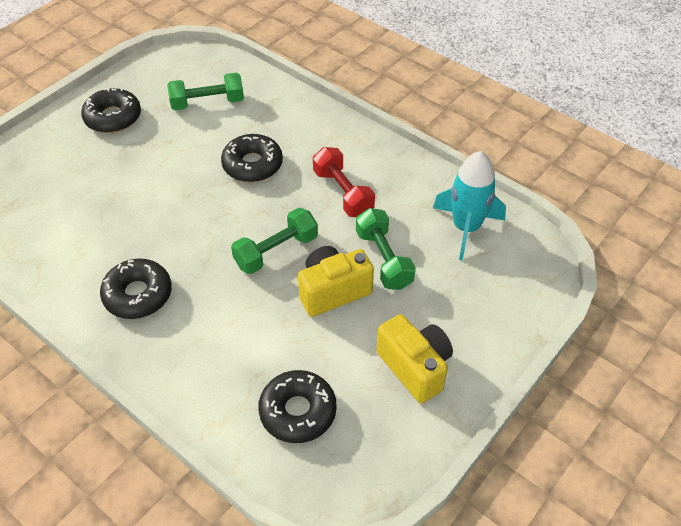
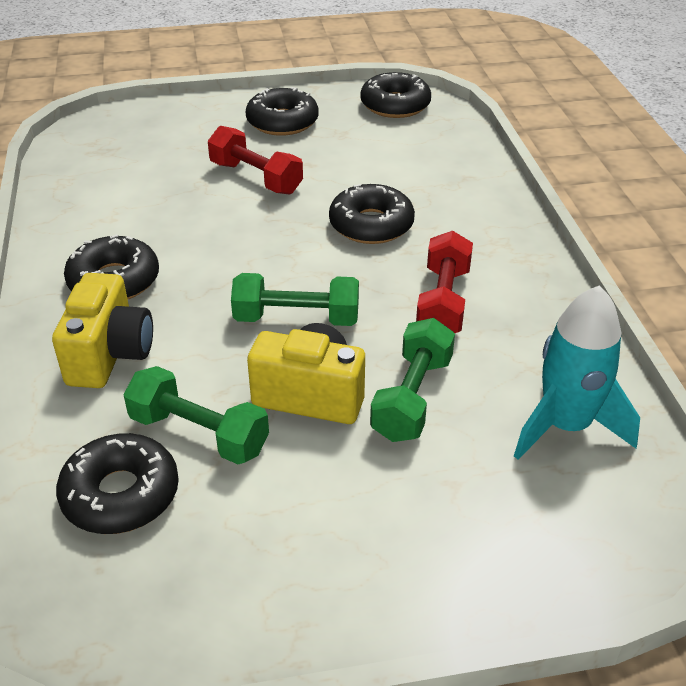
camera: 40 degrees right, 10 degrees down
(144, 170) = (256, 178): none -> red dumbbell
(174, 67) = (395, 105): none -> black donut
(207, 103) = (391, 149): green dumbbell -> green dumbbell (199, 434)
(415, 367) = (309, 543): yellow camera -> yellow camera (110, 355)

